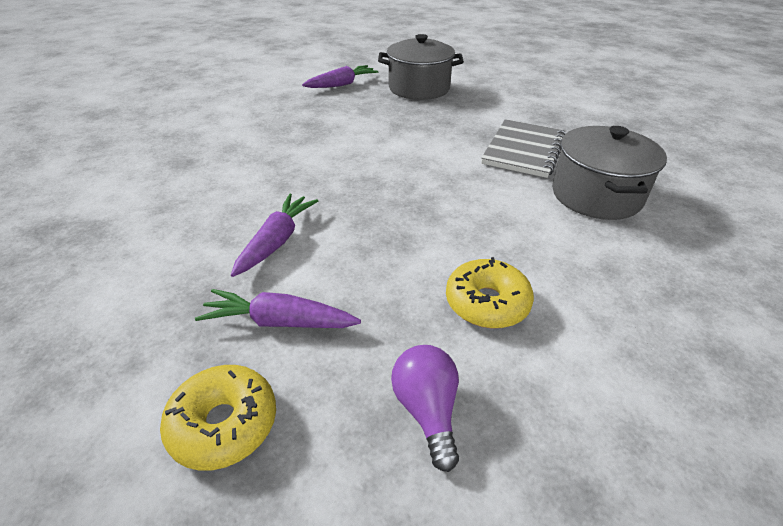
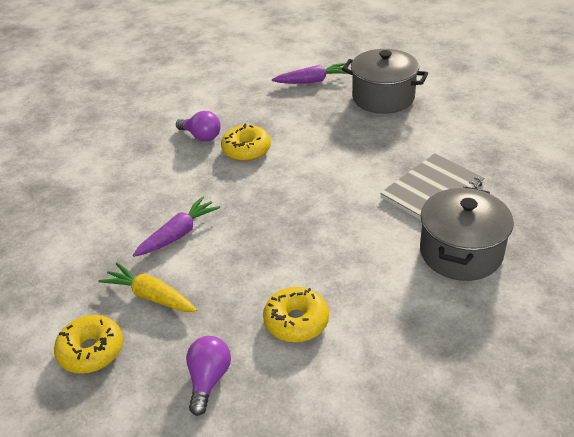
camera: 25 degrees right, 0 degrees up
(250, 143) = (201, 136): none -> purple light bulb
(280, 321) = (151, 296): purple carrot -> yellow carrot
(310, 147) = (246, 150): none -> yellow donut

